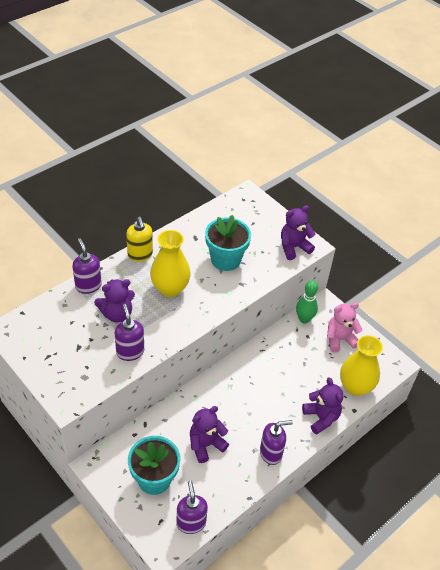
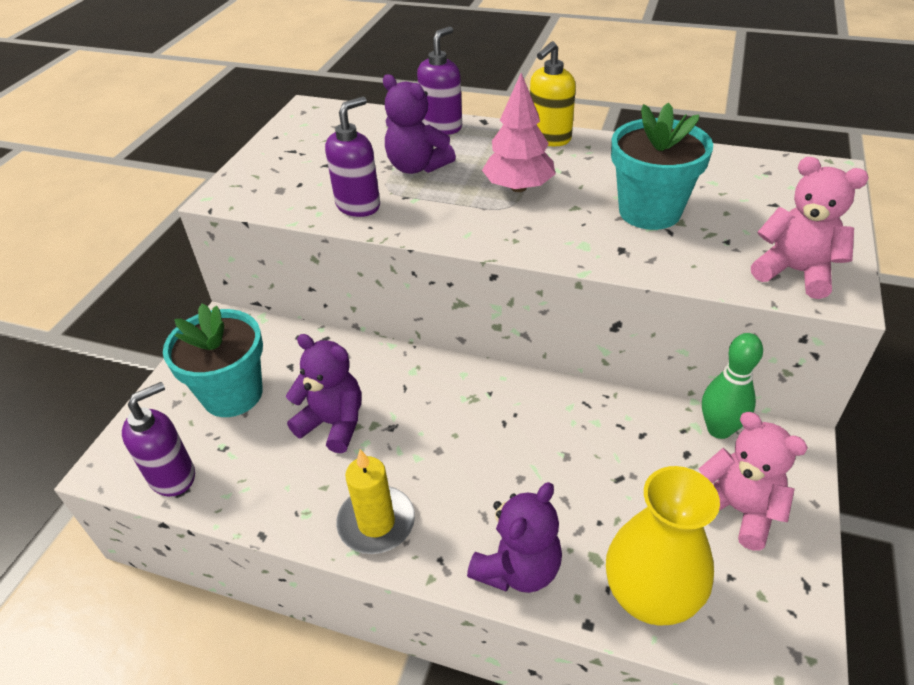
camera: 65 degrees right, 5 degrees down
(170, 288) = (518, 187): yellow vase -> pink tree
(271, 453) = (376, 522): purple soap dispenser -> yellow candle
(293, 247) = (795, 272): purple teddy bear -> pink teddy bear

